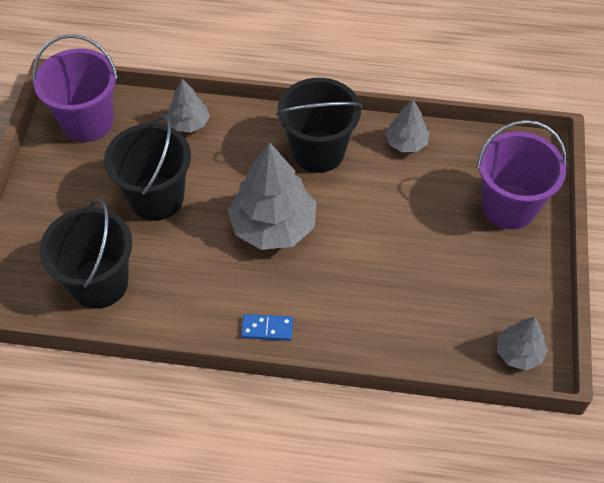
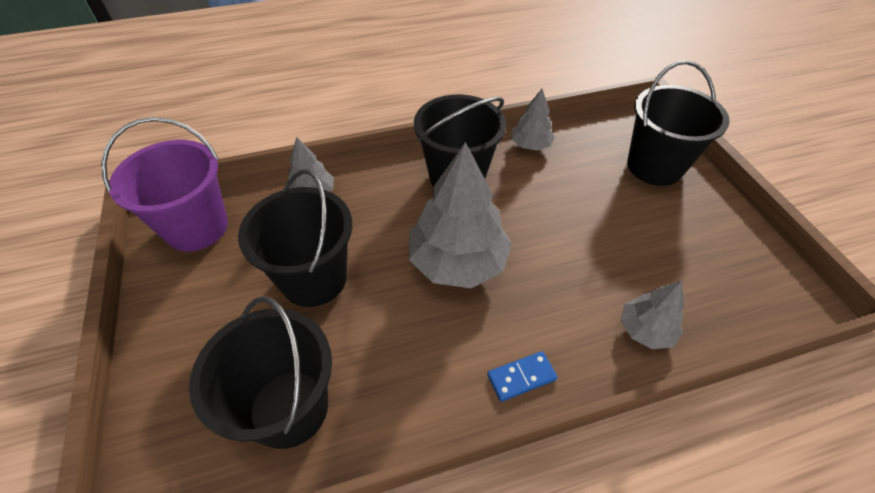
camera: 25 degrees left, 5 degrees down
(509, 206) = (654, 166): purple bucket -> black bucket
(519, 353) = (775, 293): grey tree -> grey tree (645, 330)

